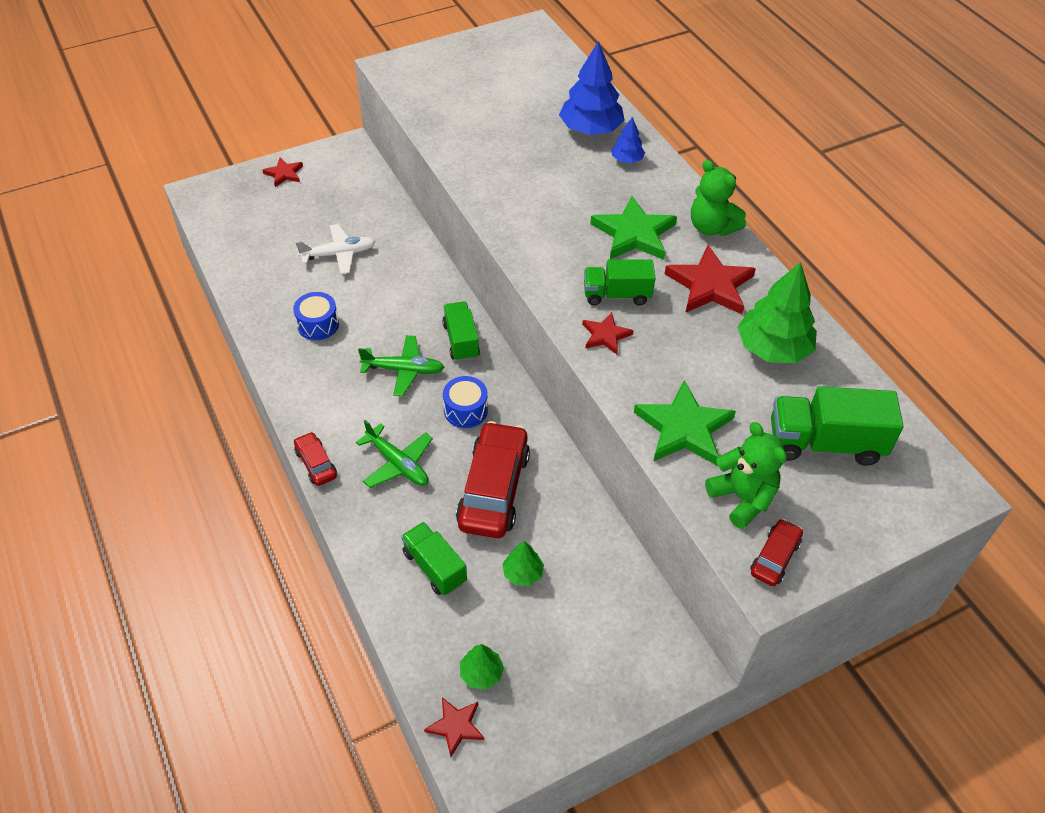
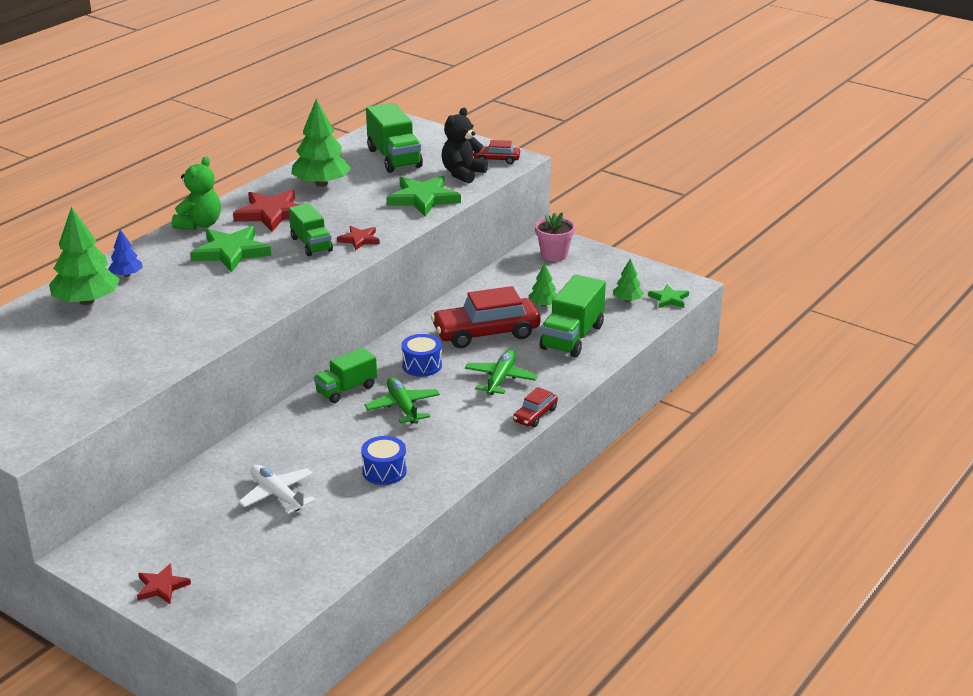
camera: 115 degrees left, 20 degrees down
(434, 567) = (572, 337): green truck -> green truck, size x1.51
(456, 726) = (669, 299): red star -> green star
(590, 129) = (87, 301): blue tree -> green tree
(644, 647) = (554, 255): none -> pink flower pot
(742, 498) = (462, 174): green teddy bear -> black teddy bear

